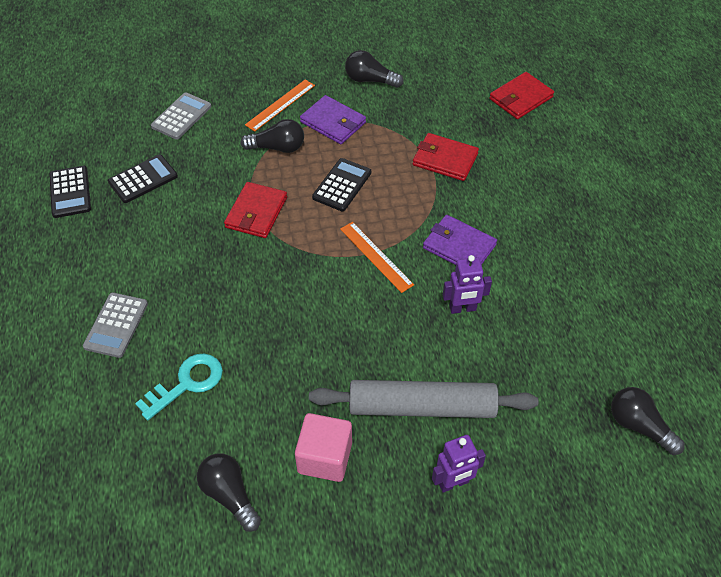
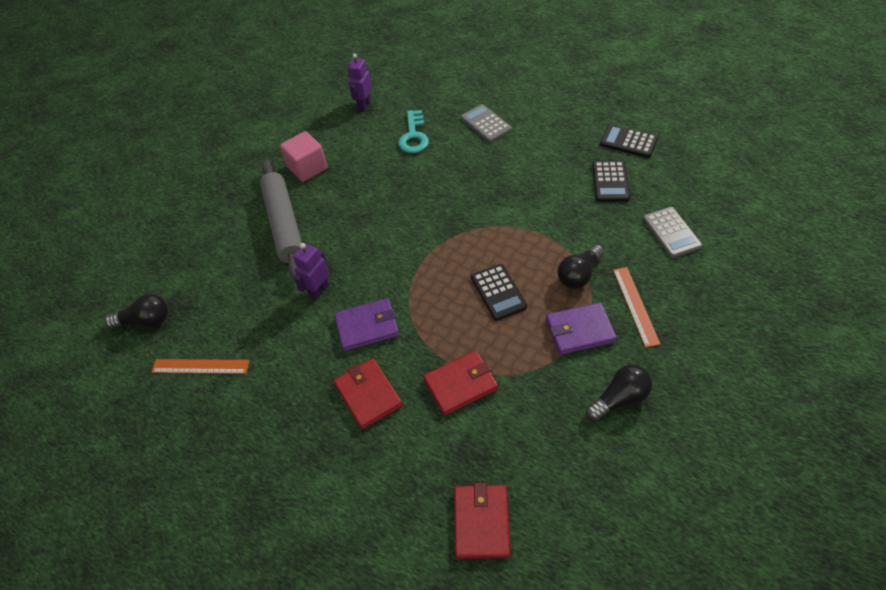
camera: 135 degrees right, 0 degrees up
(230, 495) = (332, 125): black light bulb -> none
(256, 212) = (517, 227): red wallet -> red wallet (368, 394)
(376, 256) = (410, 271): orange ruler -> orange ruler (200, 366)
(422, 407) = (284, 224): grey rolling pin -> grey rolling pin turned 60 degrees counterclockwise
(453, 483) = (231, 210): purple robot -> purple robot (364, 105)

